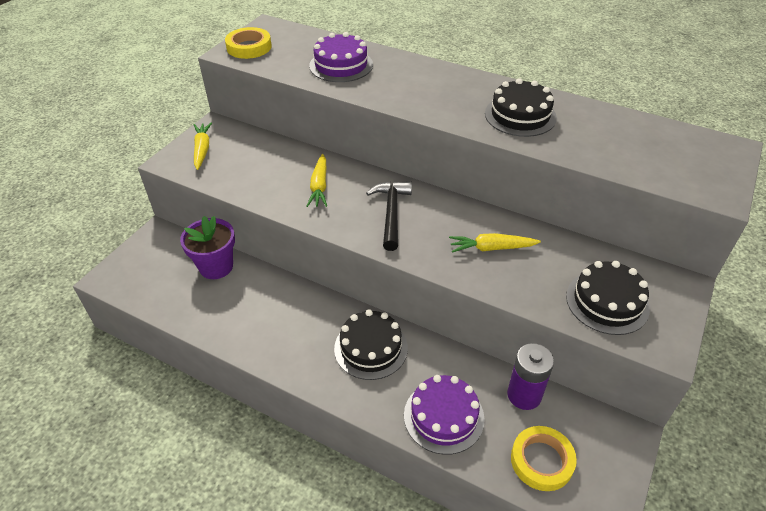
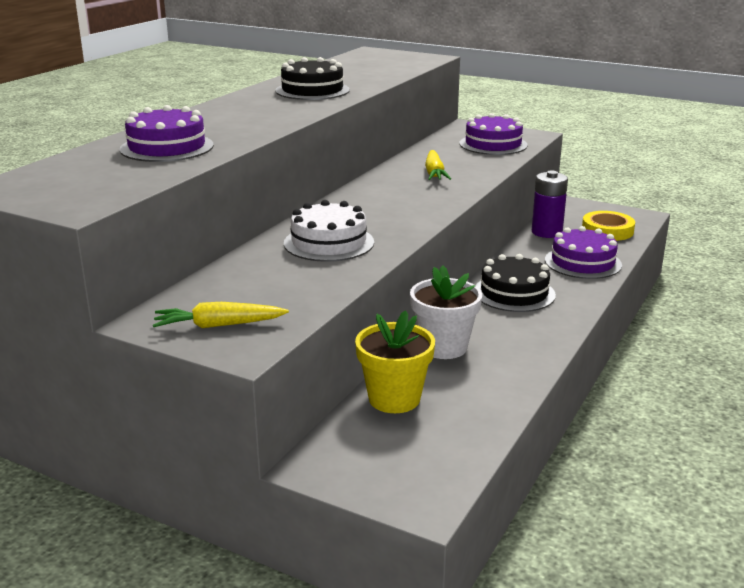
camera: 90 degrees left, 20 degrees down
(216, 266) = (394, 399): purple flower pot -> yellow flower pot
(249, 47) = (69, 196): yellow tape -> none
(279, 294) = (443, 347): none -> white flower pot
(319, 186) = (329, 243): yellow carrot -> white cake
(391, 213) = (383, 208): black hammer -> none
(607, 302) = (493, 144): black cake -> purple cake

